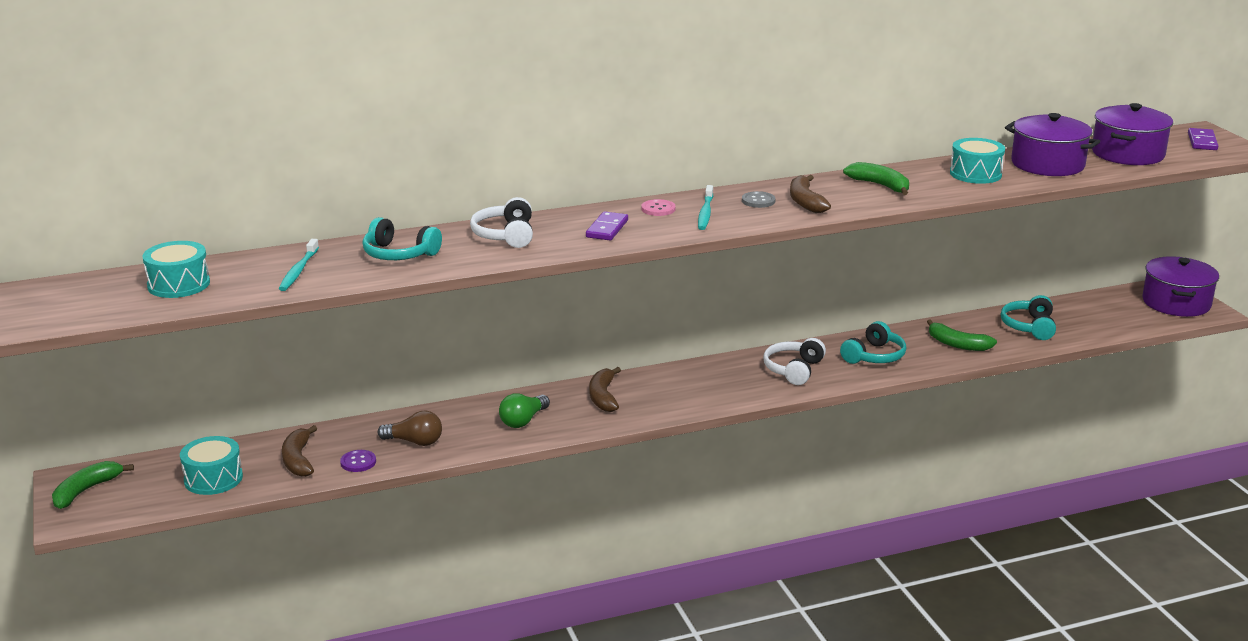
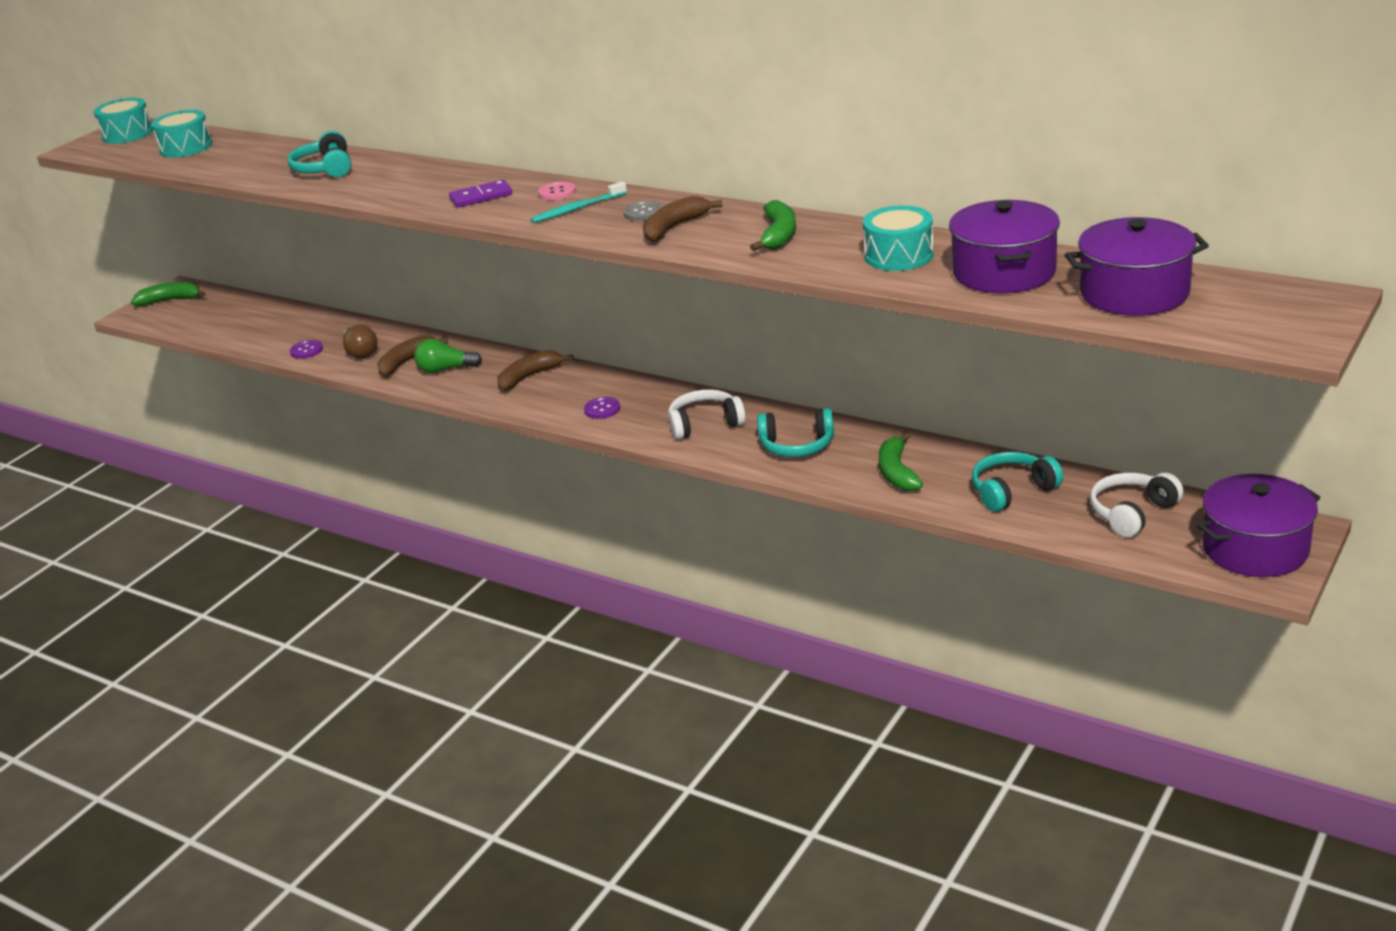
camera: 55 degrees right, 5 degrees up
(213, 479) = (228, 323): turquoise drum -> turquoise drum (127, 134)
(298, 271) = (253, 160): turquoise toothbrush -> none
(298, 460) = (285, 332): brown banana -> brown banana (407, 362)
(505, 235) = (413, 177): white headphones -> white headphones (1132, 513)
(707, 392) = (602, 409): none -> purple button
(1202, 141) = (1280, 312): purple domino -> none

